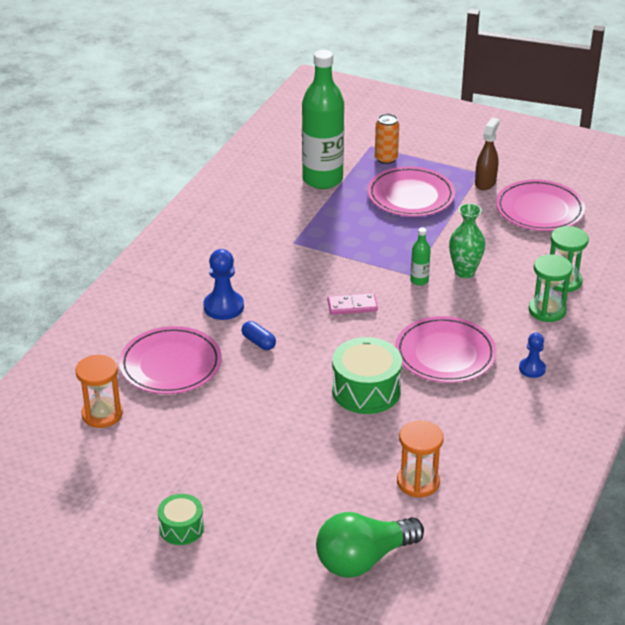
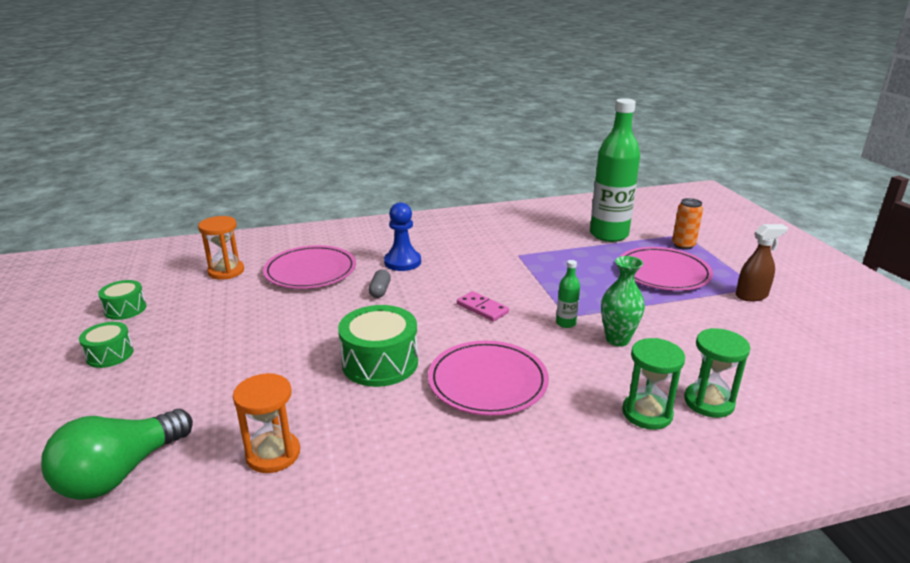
camera: 50 degrees right, 10 degrees down
(102, 499) = (125, 309): none -> green drum
(258, 342) = (380, 291): blue capsule -> grey capsule
(363, 559) = (120, 473): green light bulb -> green light bulb turned 75 degrees counterclockwise
(532, 369) = (542, 448): blue pawn -> none
(539, 209) = (779, 338): pink plate -> none

